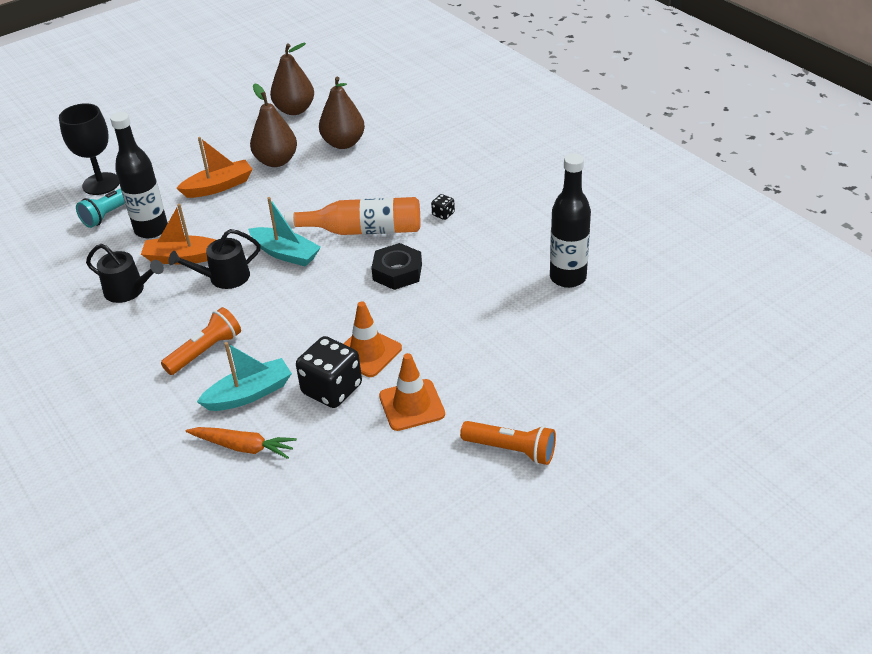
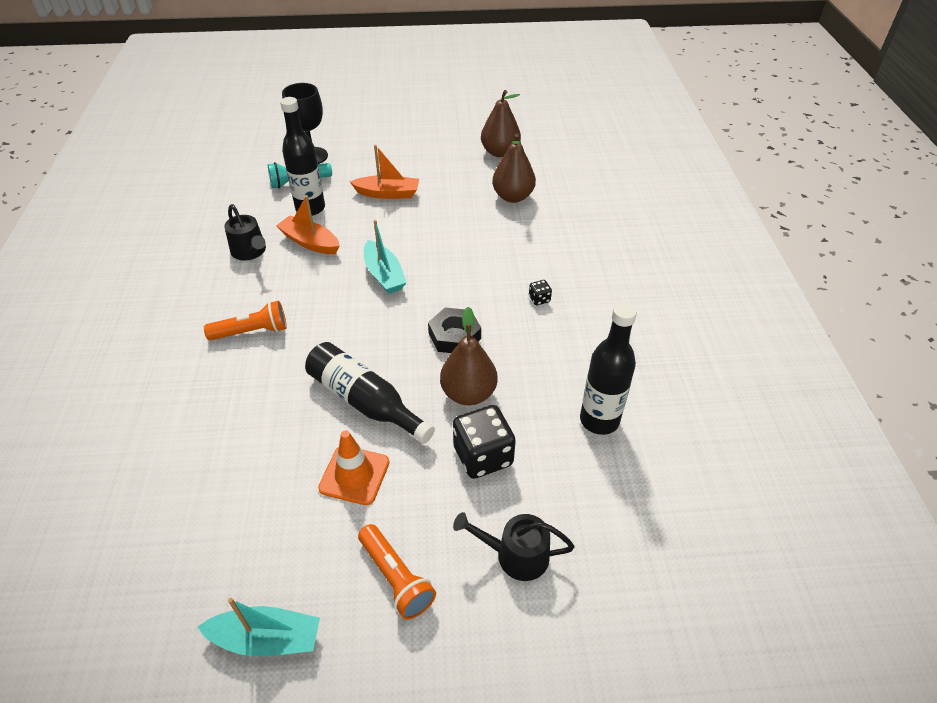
camera: 30 degrees right, 5 degrees up
(224, 277) = (322, 274): black watering can -> black watering can (516, 555)
(243, 447) = (199, 436): orange carrot -> none
(249, 394) = (246, 388): turquoise boat -> turquoise boat (267, 639)
(276, 161) = (448, 190): brown pear -> brown pear (468, 393)
(332, 389) = (308, 420): black dice -> black dice (483, 456)
(363, 230) = (460, 283): orange bottle -> none
(367, 352) = (365, 401): orange traffic cone -> black bottle

